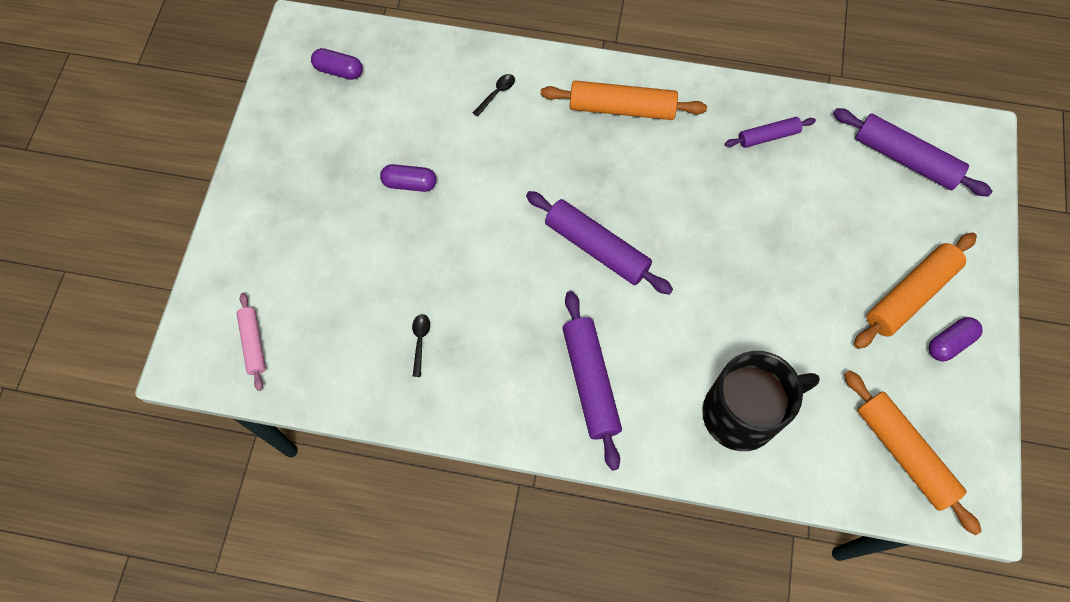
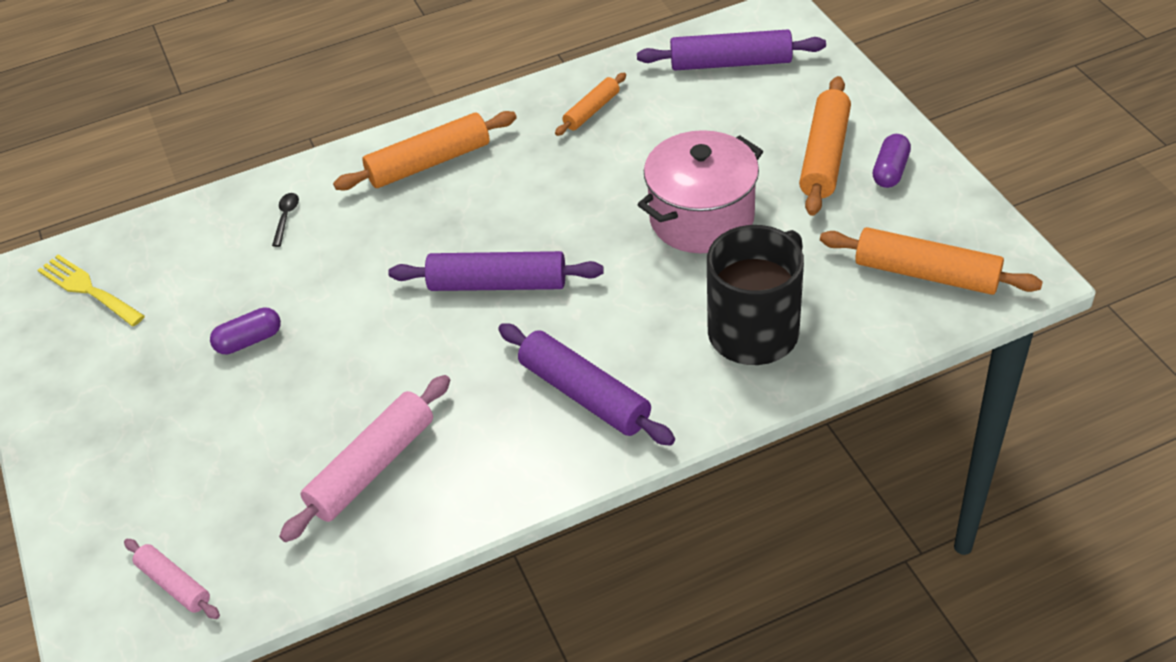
camera: 30 degrees left, 20 degrees down
(339, 70) = (88, 289): purple capsule -> yellow fork
(420, 341) = (372, 467): black spoon -> pink rolling pin
(768, 136) = (592, 111): purple rolling pin -> orange rolling pin
(777, 289) = (701, 218): none -> pink pot

